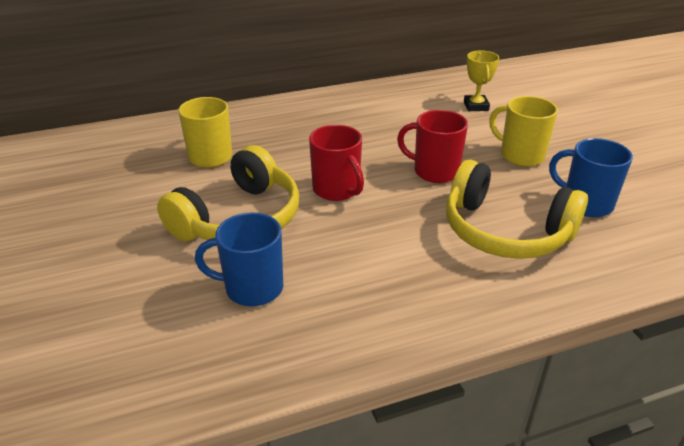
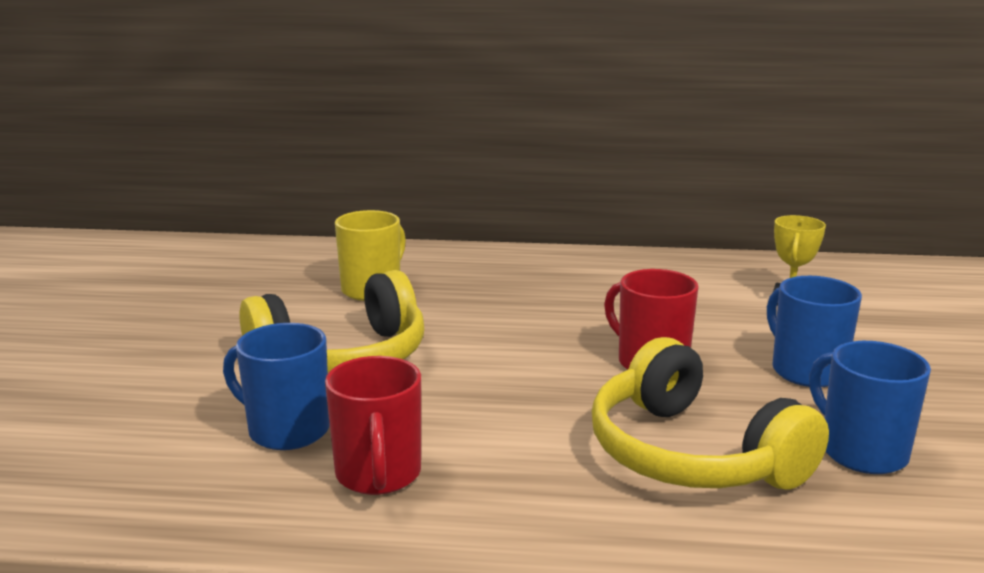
camera: 25 degrees right, 15 degrees down
(337, 190) = (493, 354): red mug -> red mug (378, 475)
(520, 155) = (806, 371): yellow mug -> blue mug

